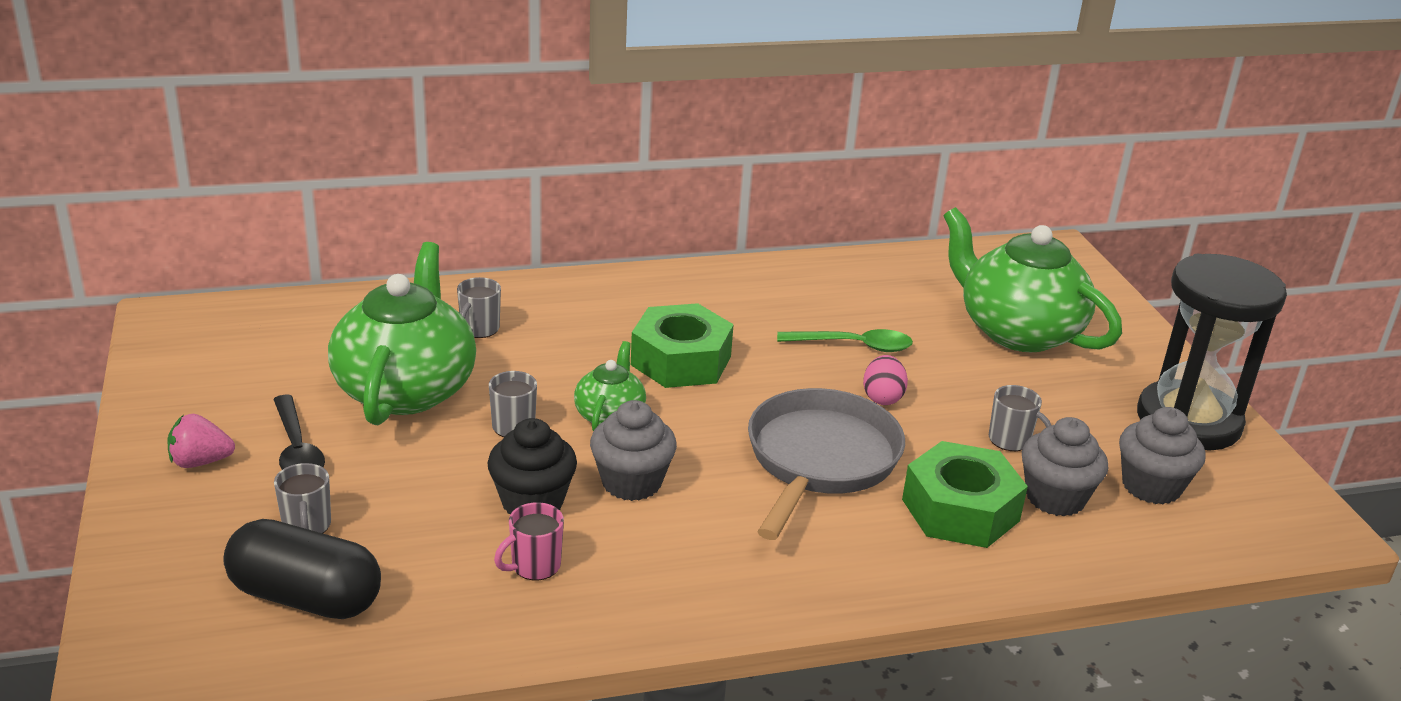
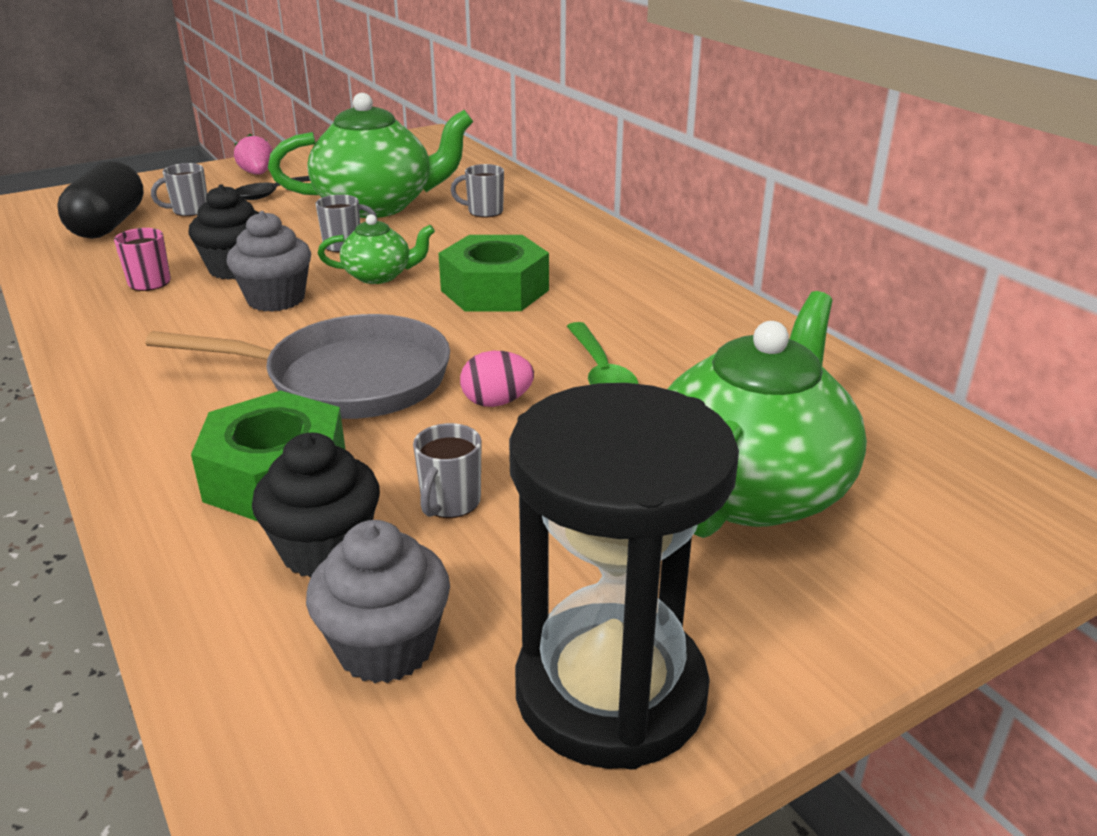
camera: 75 degrees right, 0 degrees up
(1055, 498) = (325, 550): grey cupcake -> black cupcake

